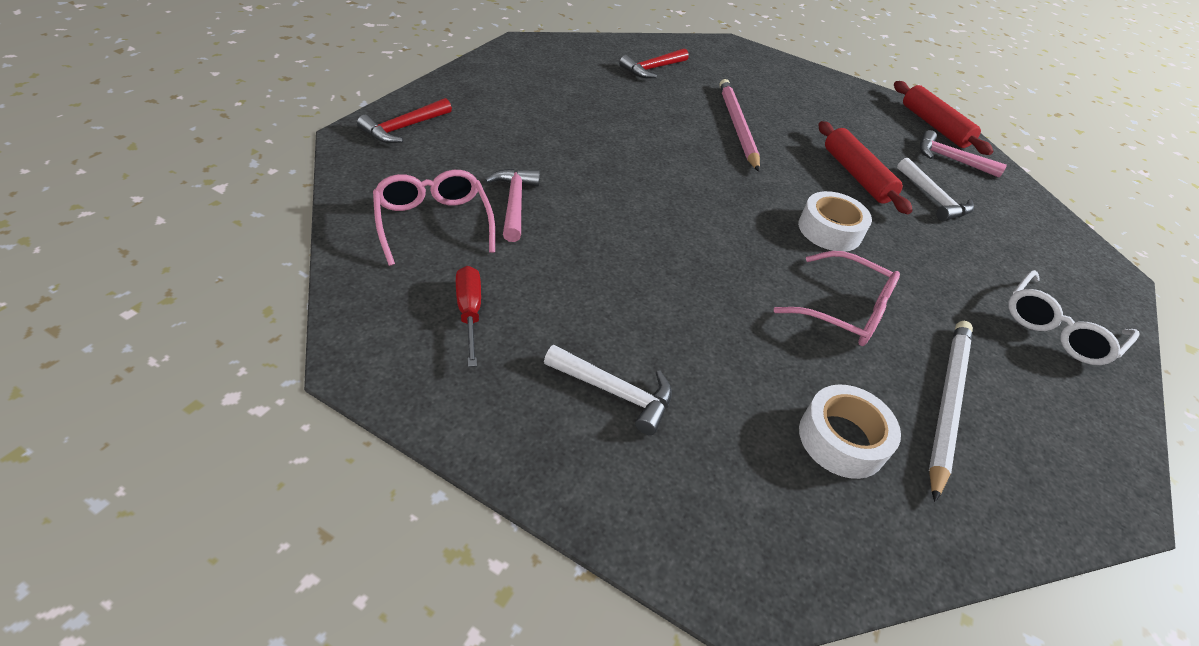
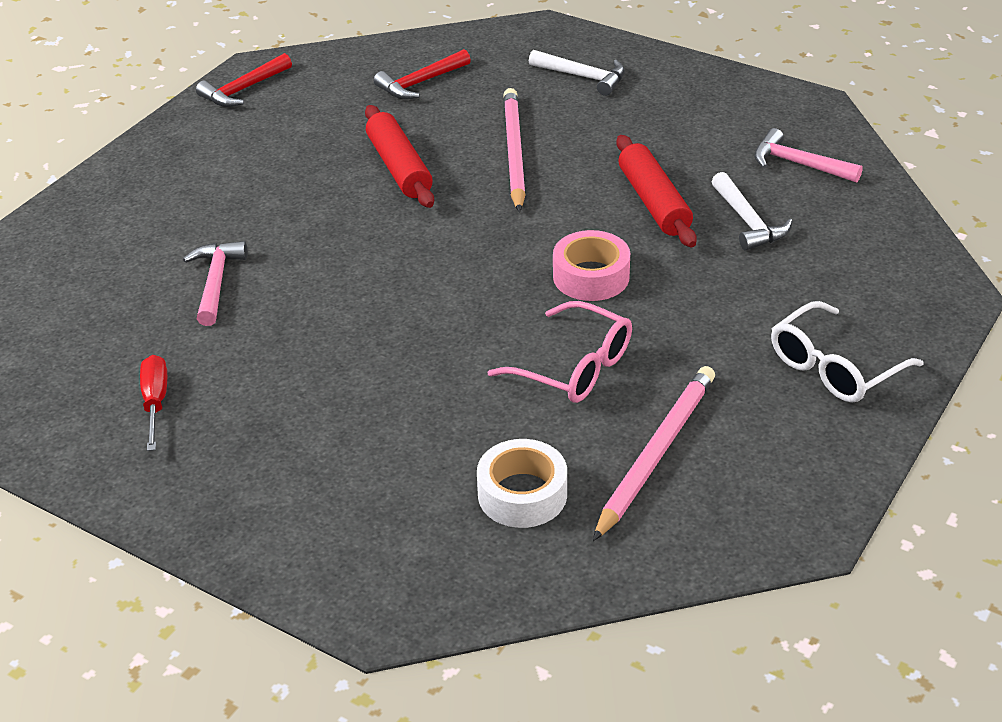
camera: 10 degrees right, 5 degrees down
(404, 128) = (97, 205): red hammer -> red hammer (243, 90)
(433, 223) = (124, 313): pink glasses -> none
(615, 392) = (294, 466): white hammer -> white hammer (583, 77)
(829, 230) = (591, 276): white tape -> pink tape
(934, 126) = (798, 118): red rolling pin -> red rolling pin (399, 168)
(946, 403) = (655, 453): white pencil -> pink pencil

